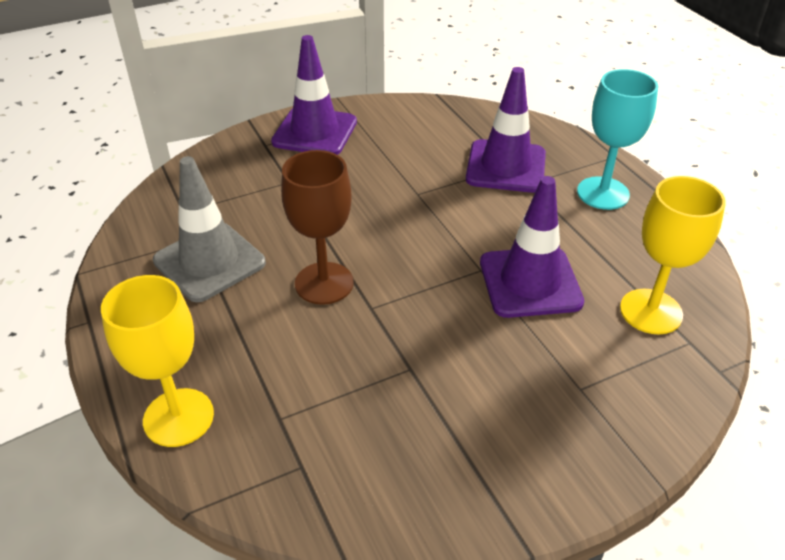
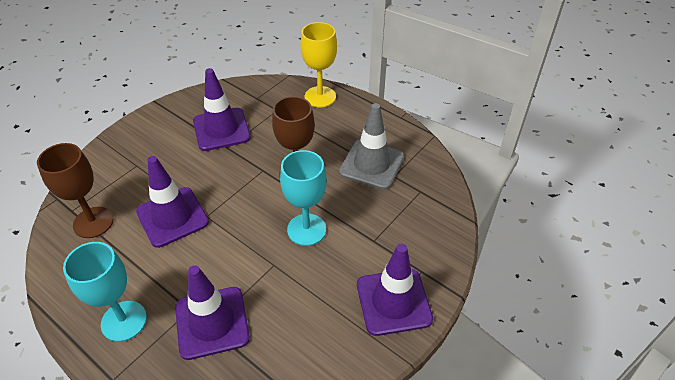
camera: 155 degrees right, 5 degrees up
(357, 214) = (306, 229): none -> turquoise goblet
(405, 410) = (221, 129): none -> purple traffic cone
(651, 311) = (93, 222): yellow goblet -> brown goblet

